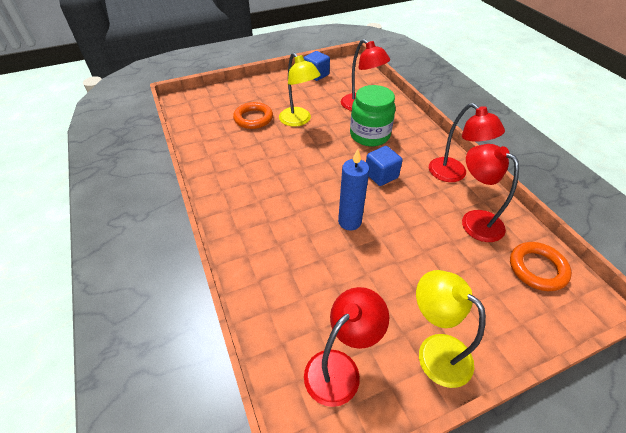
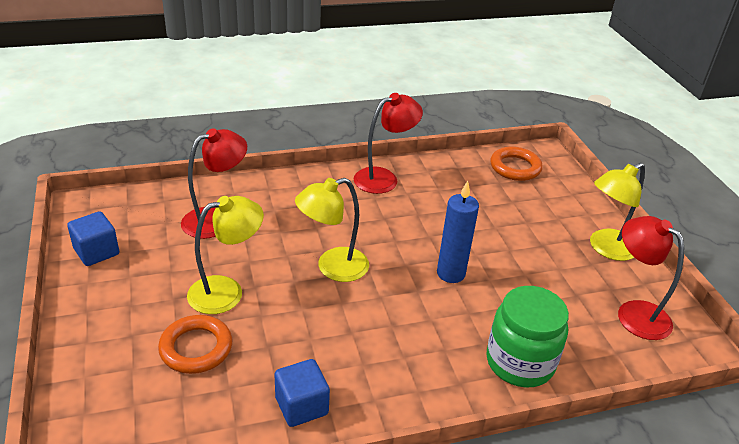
camera: 85 degrees left, 10 degrees down
(334, 159) = (332, 268): none -> yellow lamp
(369, 135) = (290, 225): green jar -> green jar (520, 362)
(381, 175) = (374, 232): blue cube -> blue cube (301, 406)
(474, 220) = (455, 184): red lamp -> none

